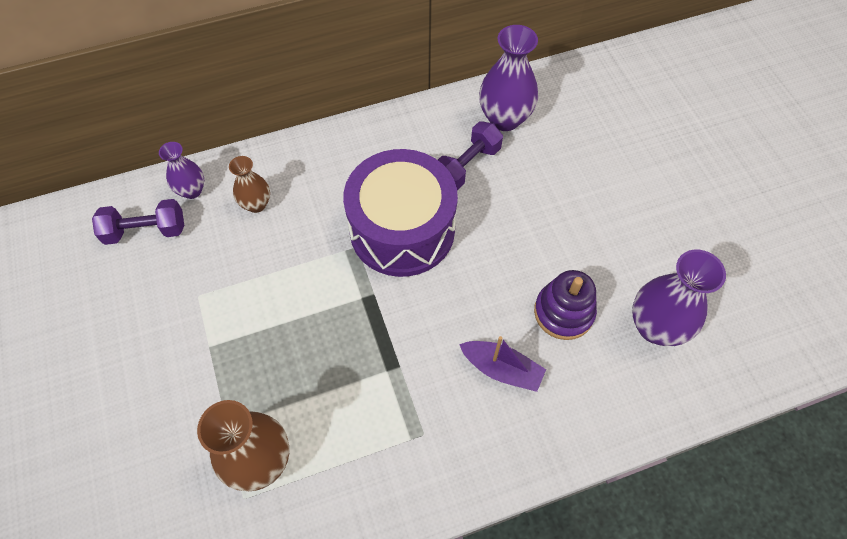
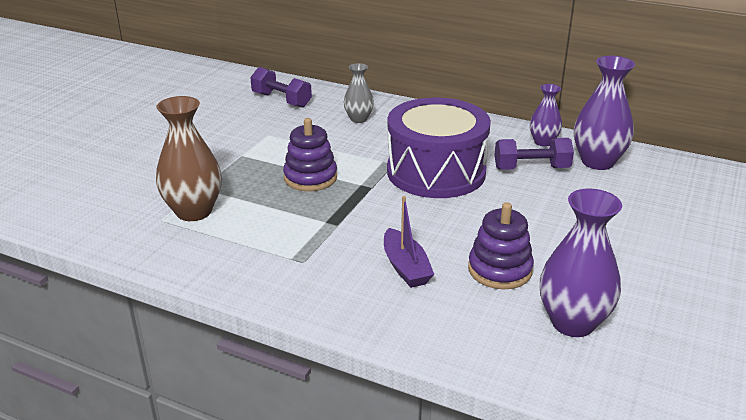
camera: 45 degrees right, 30 degrees down
(192, 190) = (330, 98): purple vase -> purple vase (543, 142)
(256, 204) = (358, 119): brown vase -> grey vase
(309, 325) = (310, 178): none -> purple stacking toy

